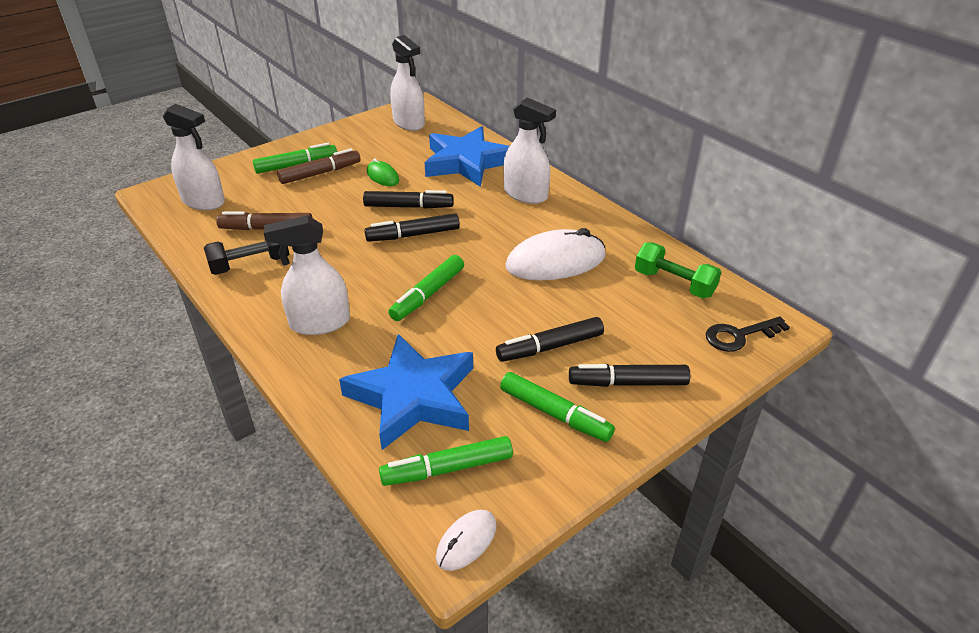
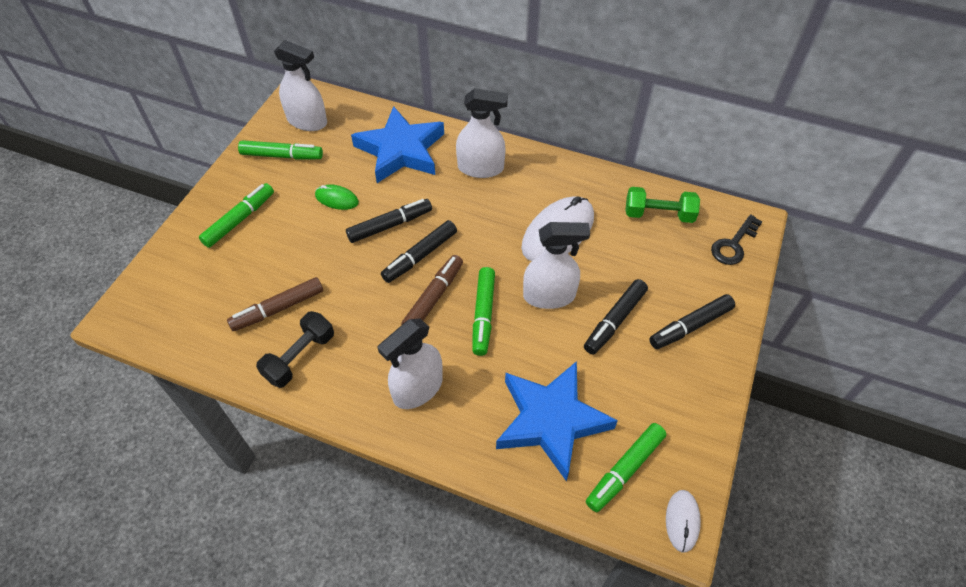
camera: 30 degrees left, 15 degrees up
(203, 201) = (183, 305): white spray bottle -> white spray bottle (549, 296)
(320, 173) = (273, 220): brown marker -> brown marker (434, 297)
(555, 414) = (662, 381): green marker -> green marker (282, 156)

